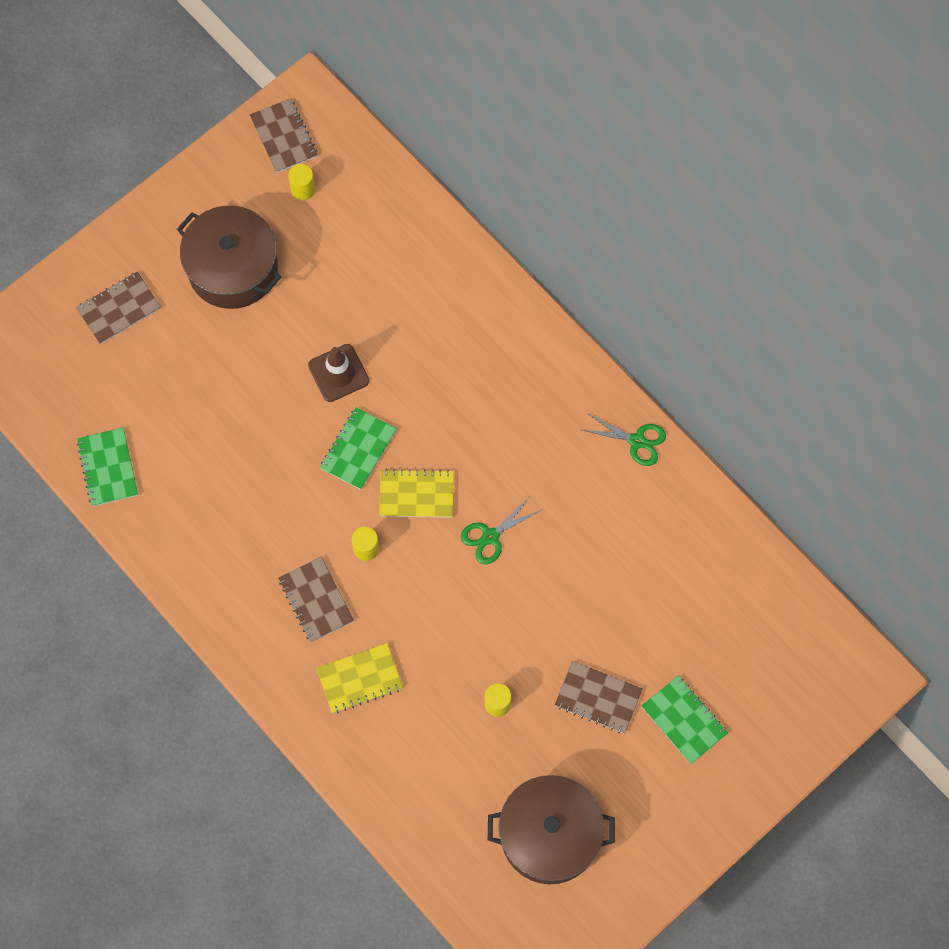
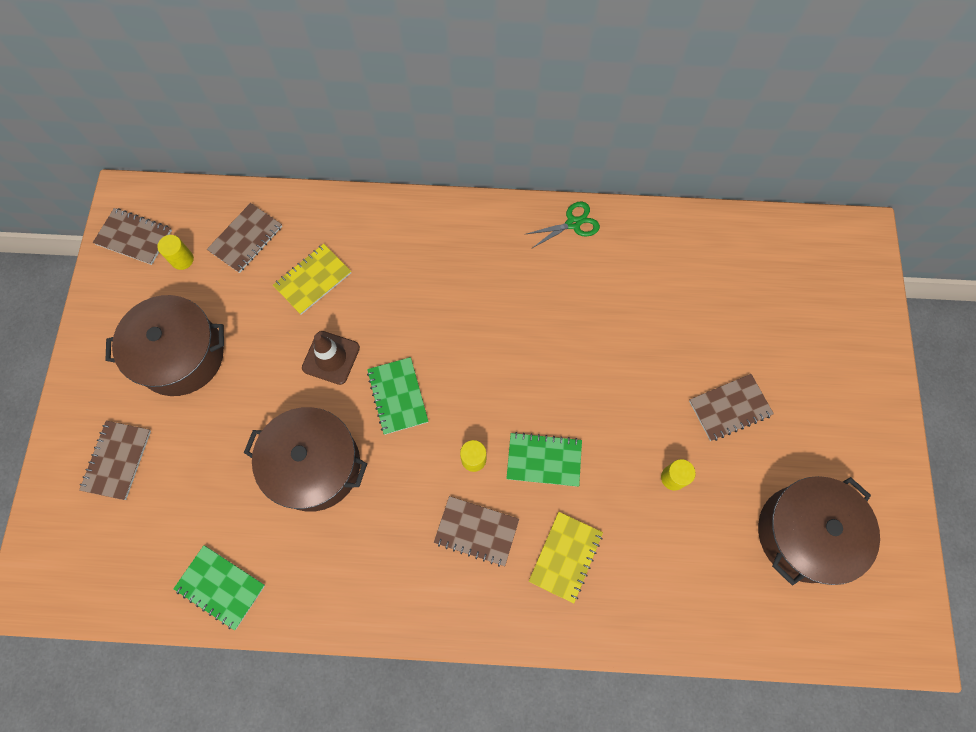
camera: 45 degrees left, 0 degrees up
(250, 443) = (315, 465): none -> brown pot
(366, 216) = (246, 239): none -> brown notebook
(416, 494) = (469, 389): yellow notebook -> yellow notebook (313, 280)
(490, 536) = (548, 370): green scissors -> none
(684, 720) = (795, 369): green notebook -> green notebook (544, 460)

